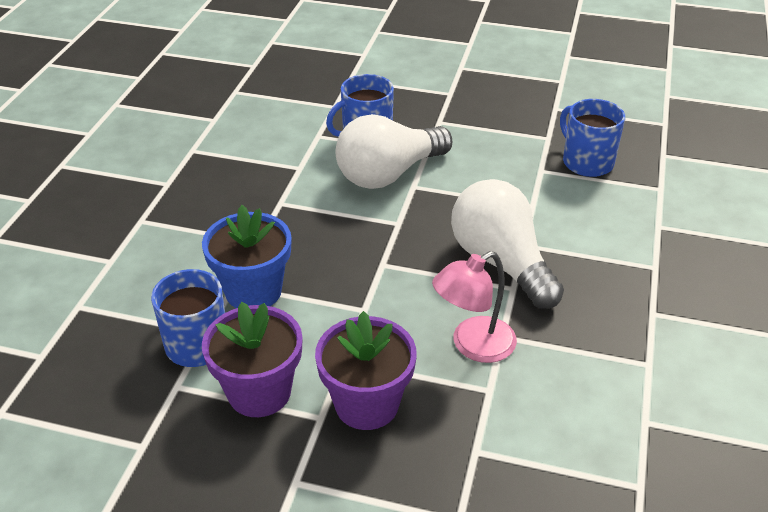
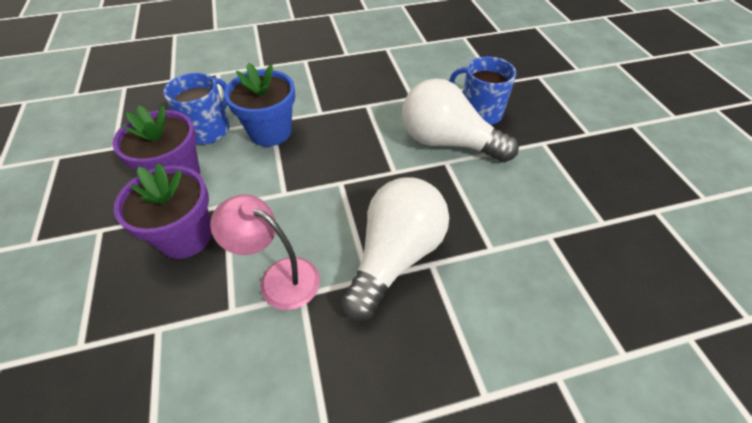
camera: 60 degrees right, 10 degrees up
(586, 162) = (599, 268): blue mug -> none

